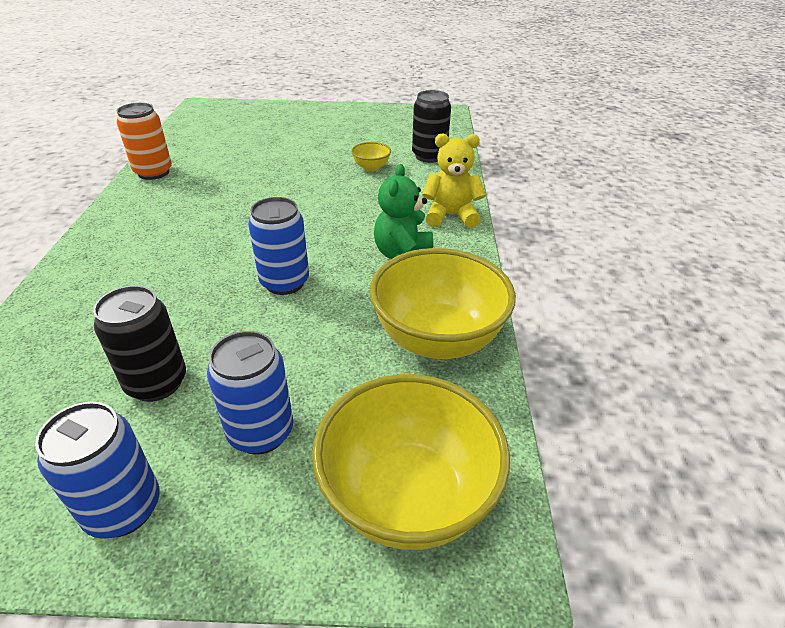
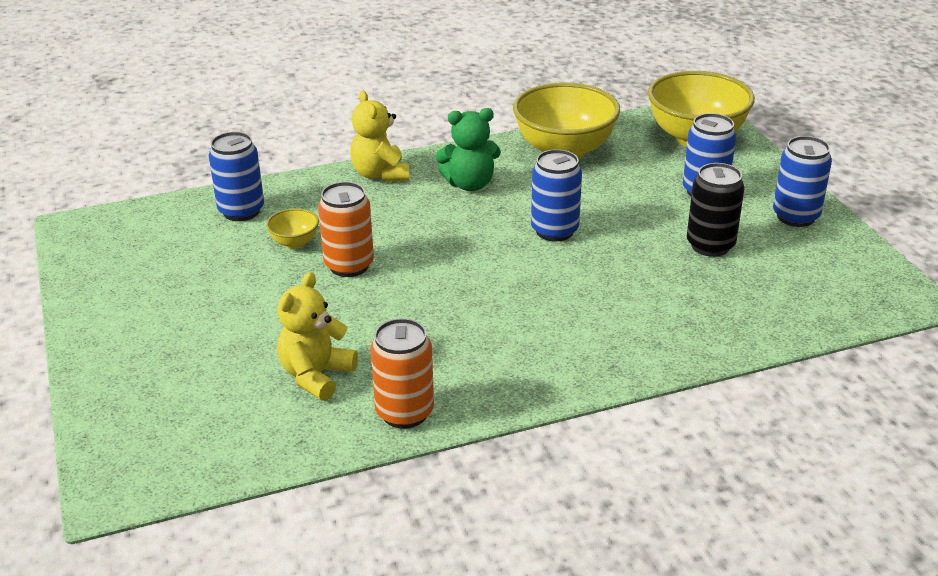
camera: 110 degrees left, 5 degrees down
(220, 154) = (316, 376): none -> yellow teddy bear
(324, 181) = (349, 265): none -> orange can
(429, 156) = (241, 211): black can -> blue can

